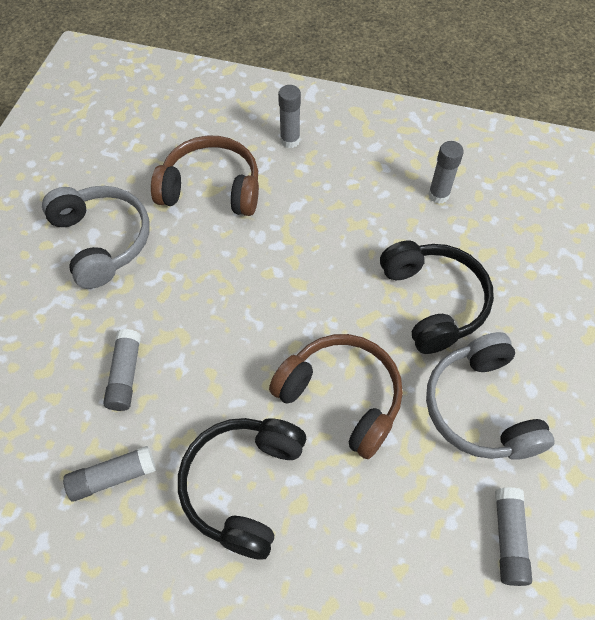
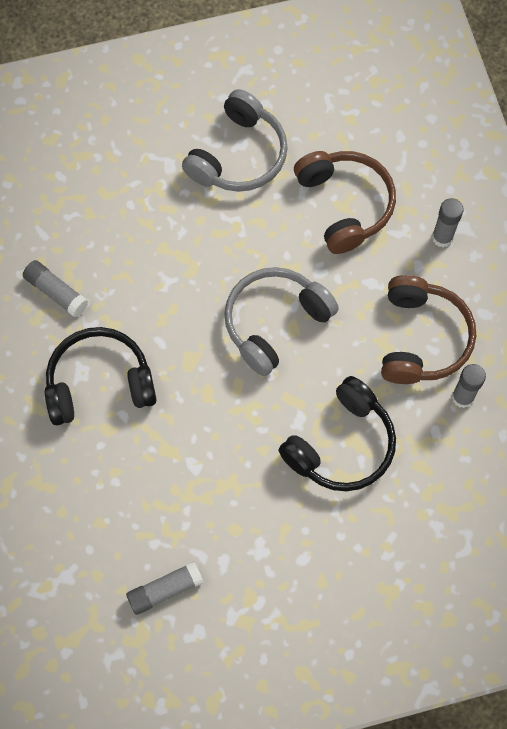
camera: 60 degrees right, 10 degrees up
(125, 375) = (135, 250): grey glue stick -> none
(341, 397) = (209, 415): brown headphones -> brown headphones (421, 338)
(481, 408) = (262, 526): grey headphones -> grey headphones (275, 323)

